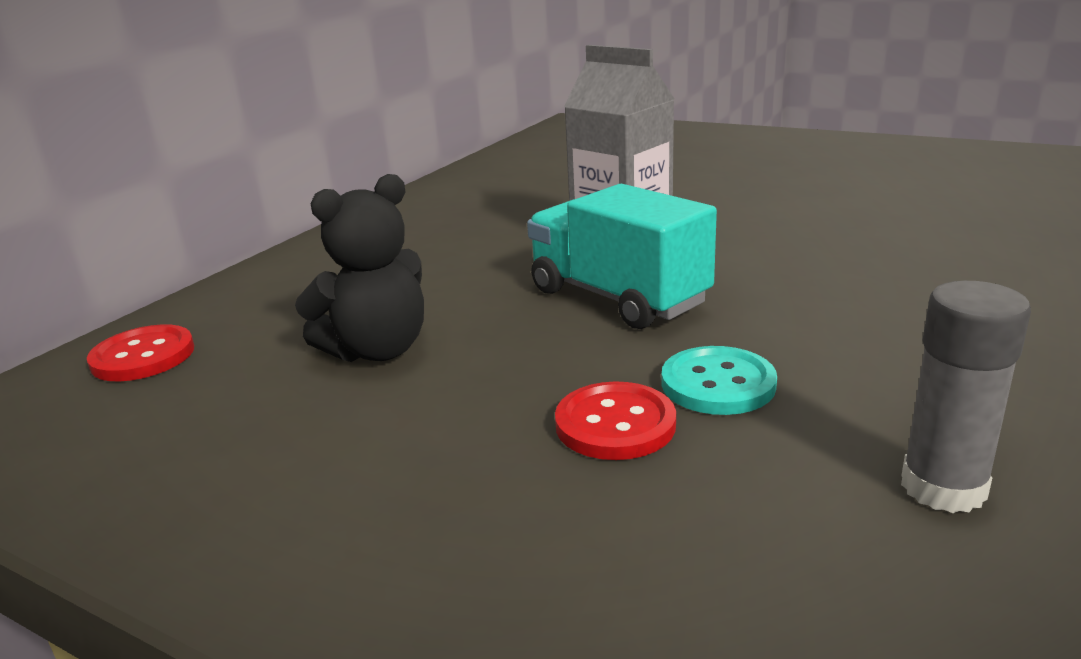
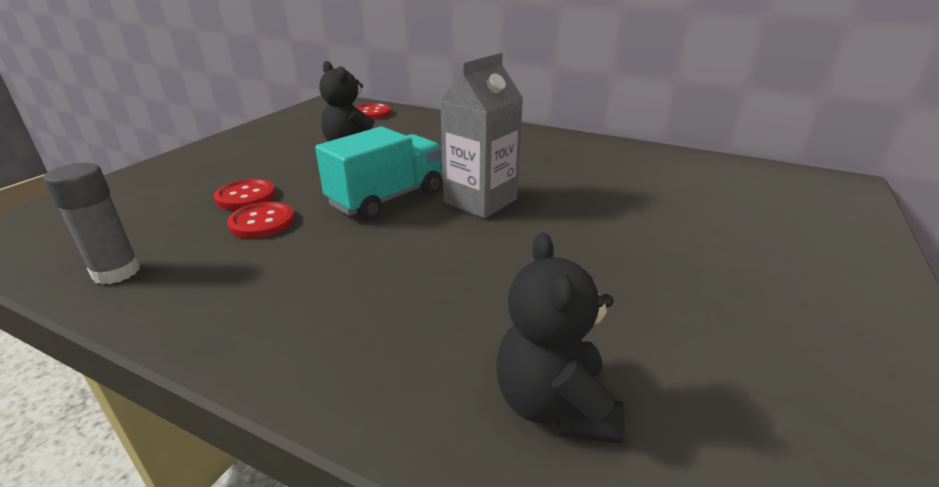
camera: 85 degrees right, 5 degrees up
(718, 384) = (262, 222): turquoise button -> red button
(963, 213) = (554, 405): none -> black teddy bear

